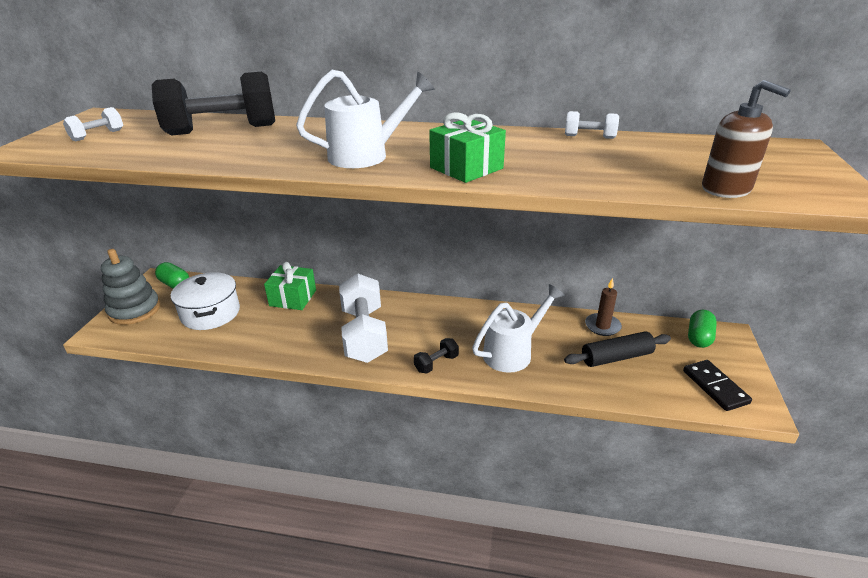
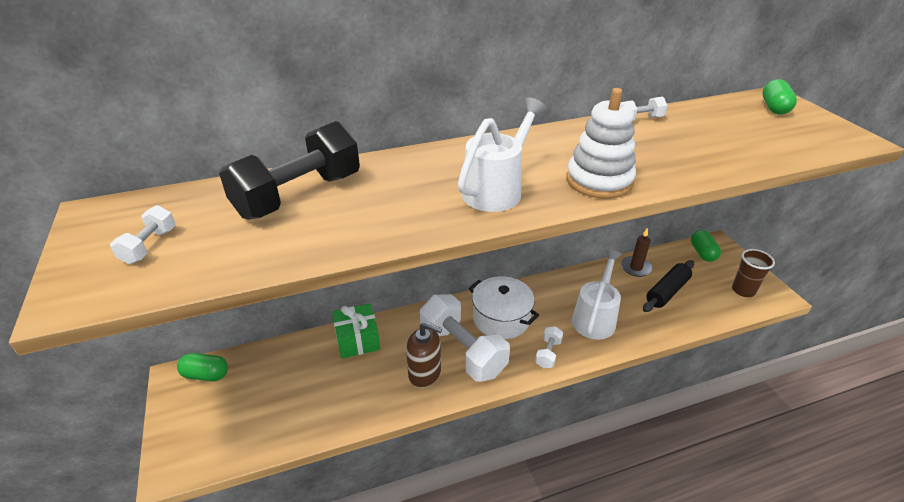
camera: 30 degrees left, 5 degrees up
(135, 310) = (188, 426): grey stacking toy -> none
(210, 313) = (285, 392): white pot -> white pot (501, 318)
(436, 363) = (548, 353): black dumbbell -> white dumbbell
(466, 168) = (599, 181): green gift -> white stacking toy
(715, 387) = (743, 290): black domino -> brown cup
(726, 189) = (788, 151): brown soap dispenser -> brown soap dispenser (425, 373)
(776, 155) = (774, 108): none -> green capsule

